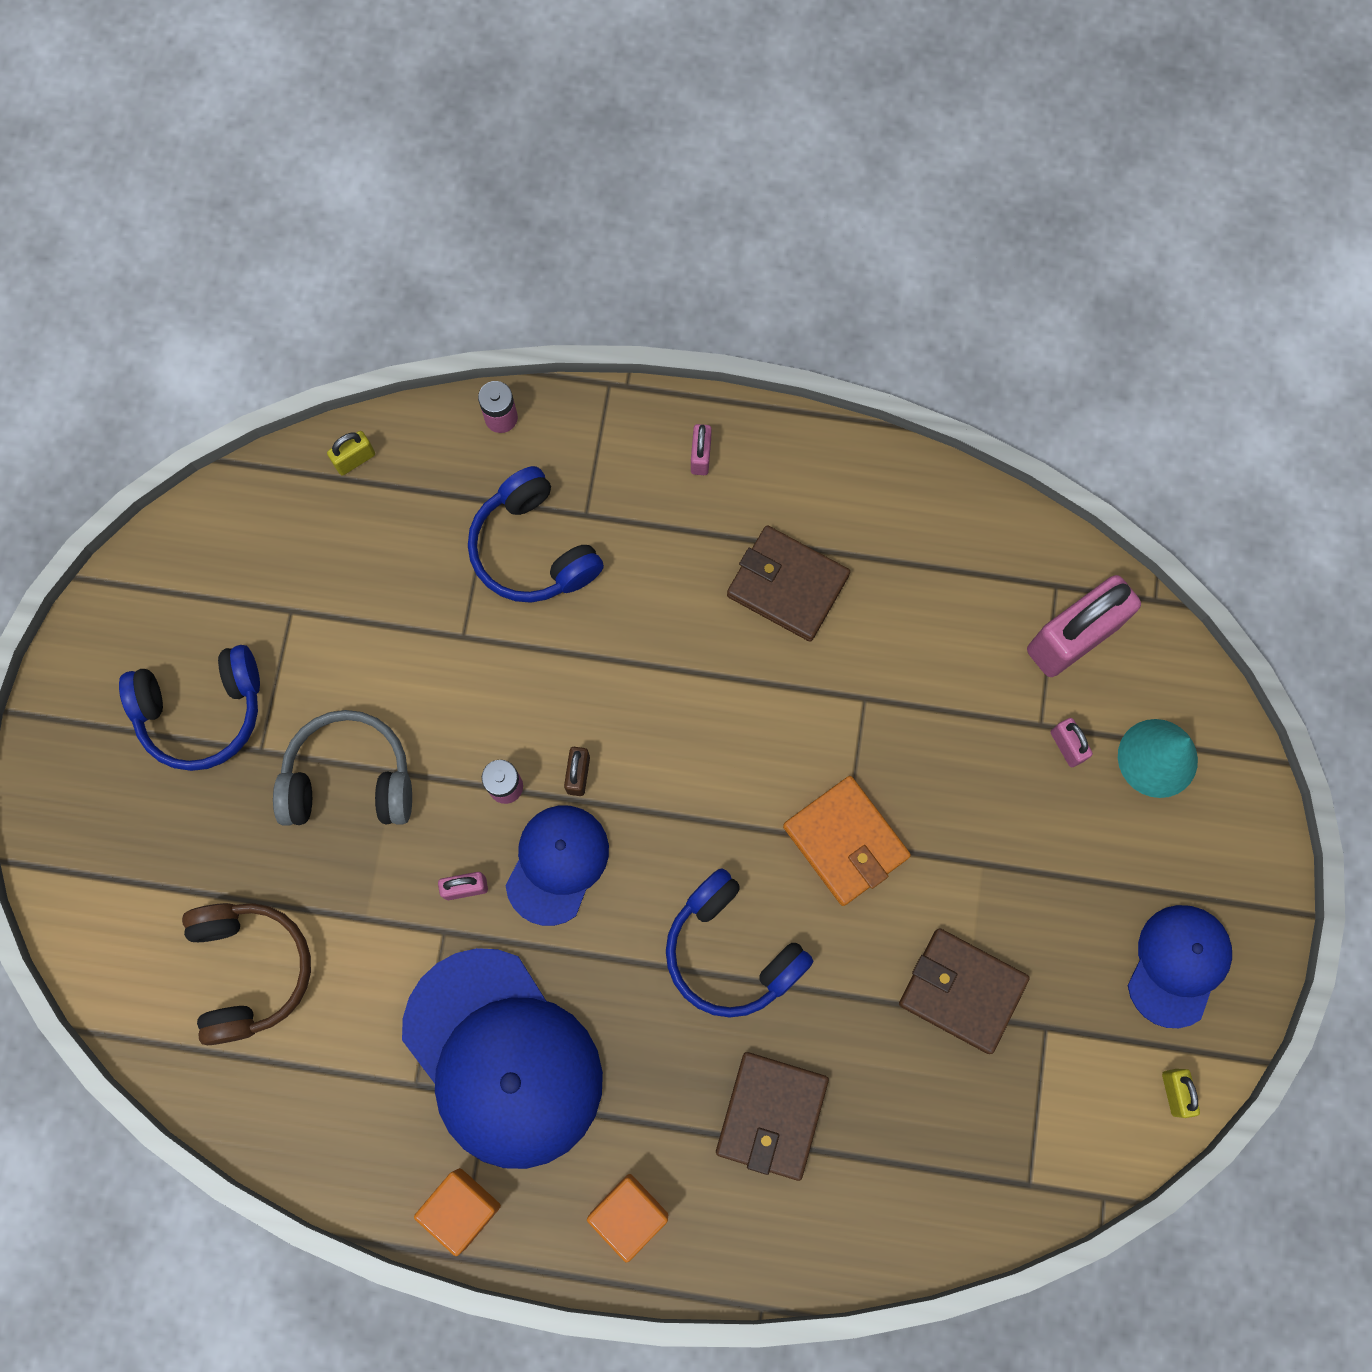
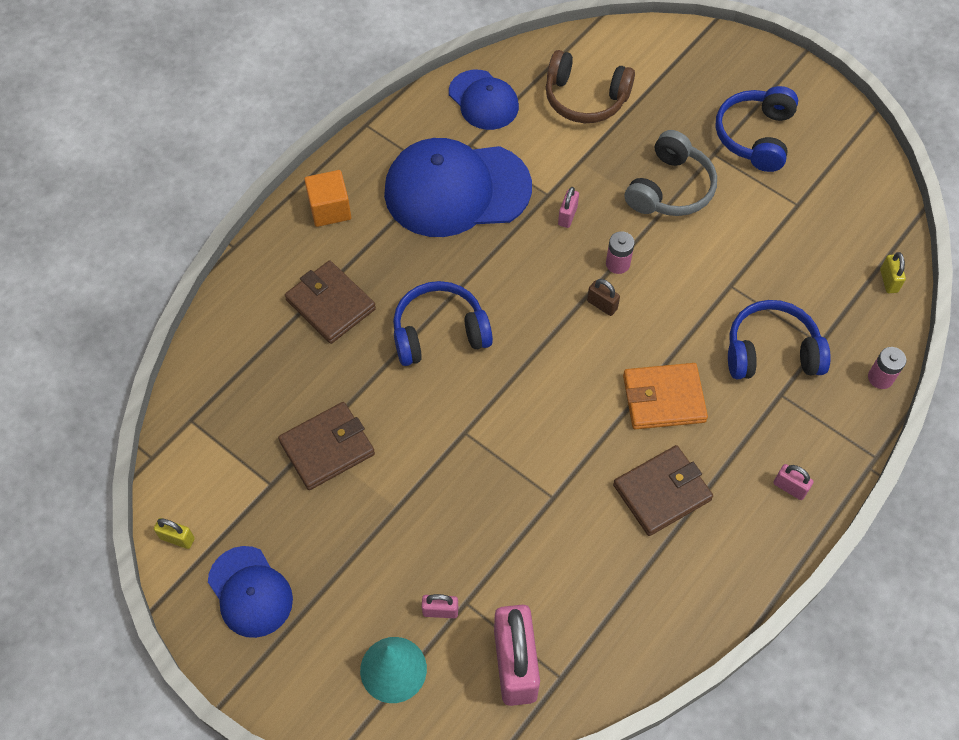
camera: 120 degrees right, 15 degrees down
(461, 1208) = (390, 136): orange cube -> none
(557, 864) = (552, 268): blue cap -> blue cap (483, 100)
(845, 842) = (464, 432): orange wallet -> orange wallet (663, 398)

